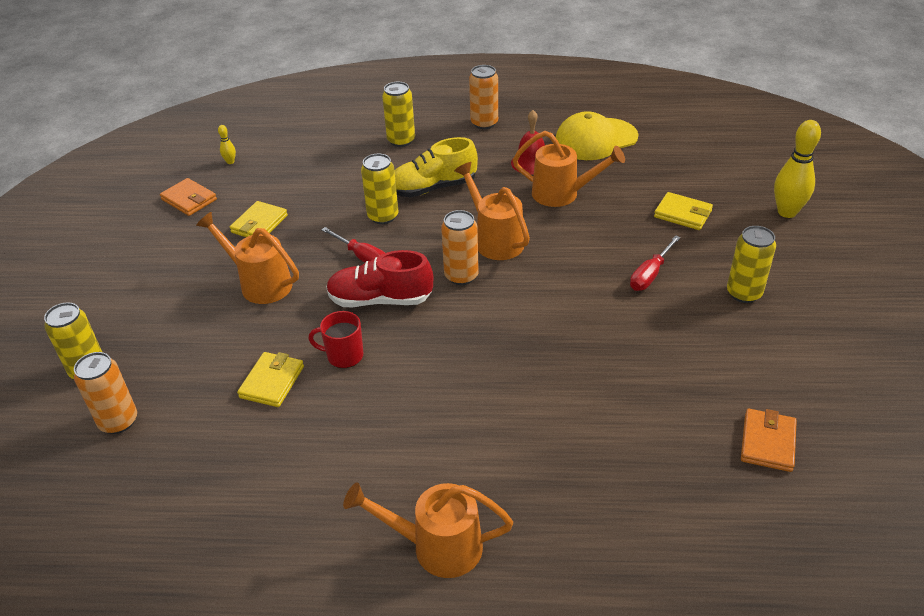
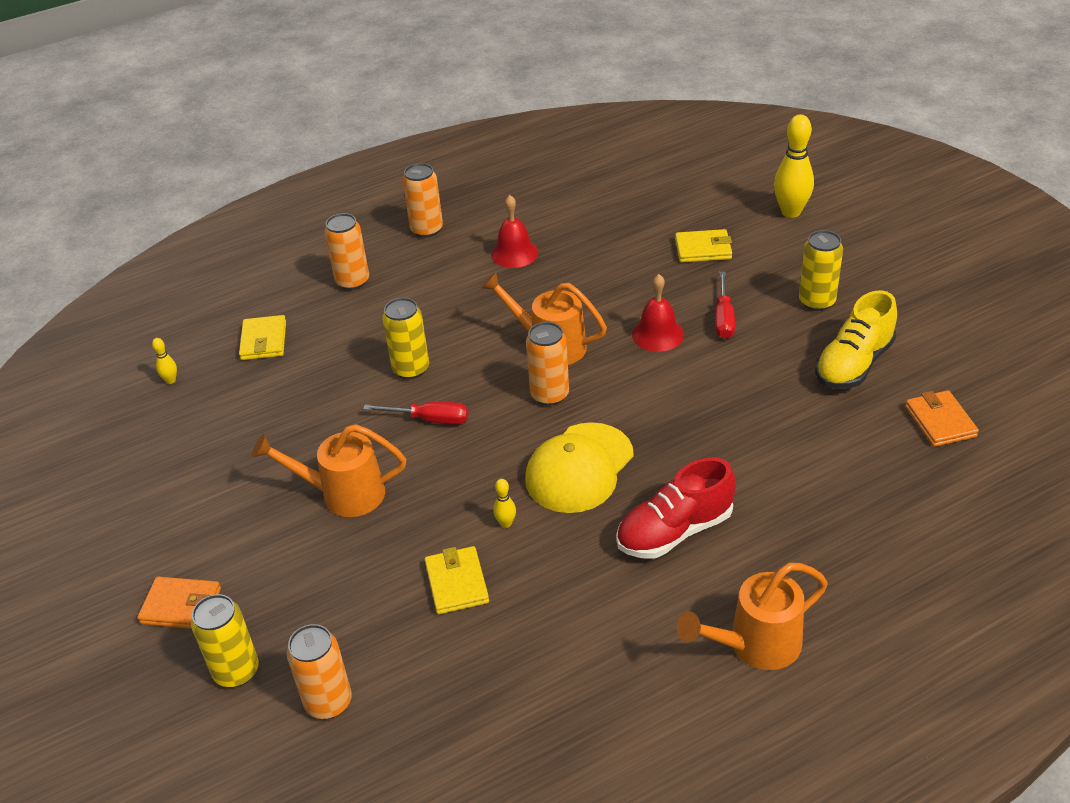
camera: 30 degrees left, 0 degrees up
(189, 199) = (163, 442): orange wallet -> orange wallet (181, 606)
(259, 224) = (278, 433): yellow wallet -> yellow wallet (264, 341)
(344, 356) = (506, 523): red mug -> yellow bowling pin
(380, 300) = (490, 453): red shoe -> red shoe (674, 531)
(401, 140) = (352, 281): yellow can -> orange can
(433, 188) = (436, 318): yellow shoe -> yellow shoe (853, 364)
(562, 194) = (574, 273): orange watering can -> none
(585, 265) = (658, 334): none -> red bell
(595, 139) = (557, 206): yellow cap -> yellow cap (579, 468)

